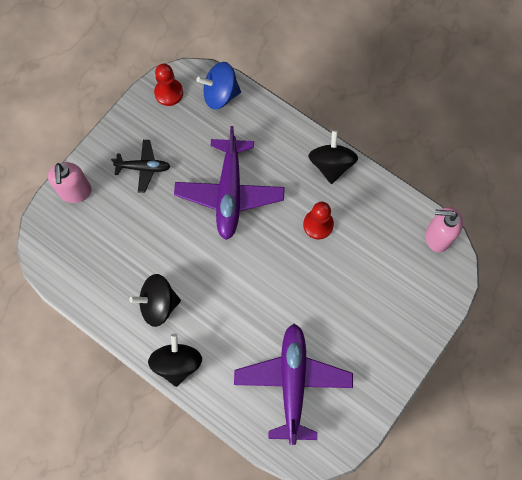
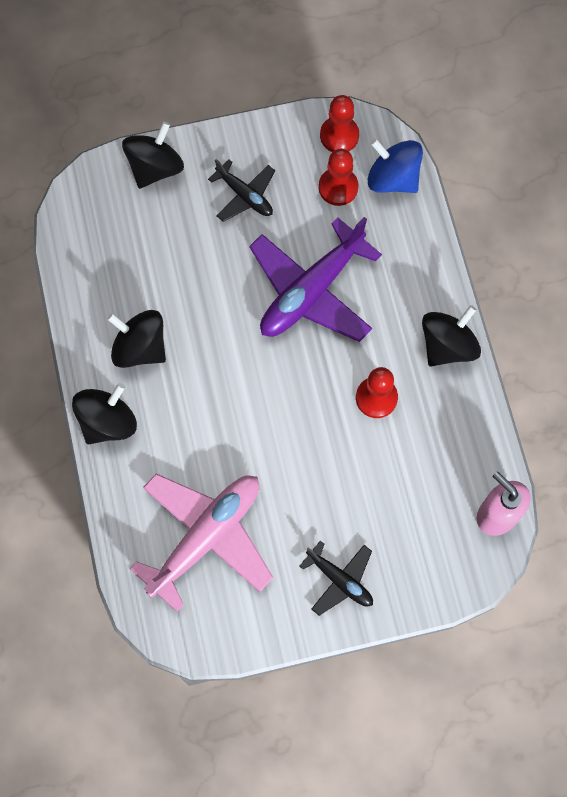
camera: 40 degrees right, 0 degrees up
(75, 192) = (155, 168): pink soap dispenser -> black spinning top
(193, 123) = (338, 187): none -> red pawn
(293, 382) = (206, 537): purple plane -> pink plane
(387, 343) = (340, 580): none -> black plane

